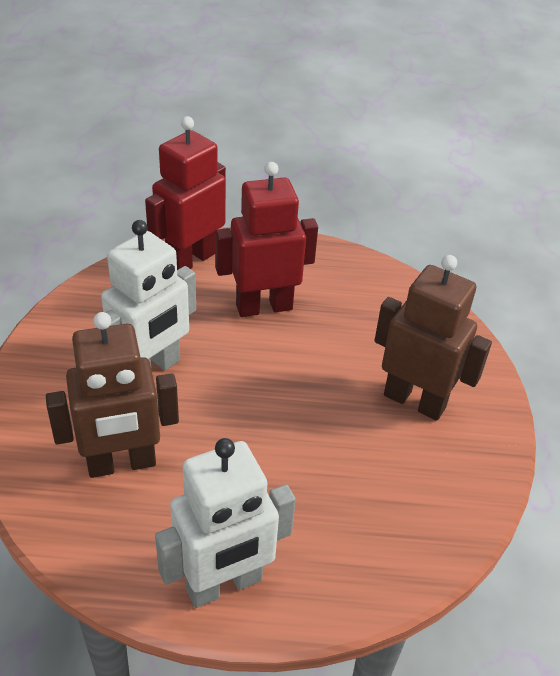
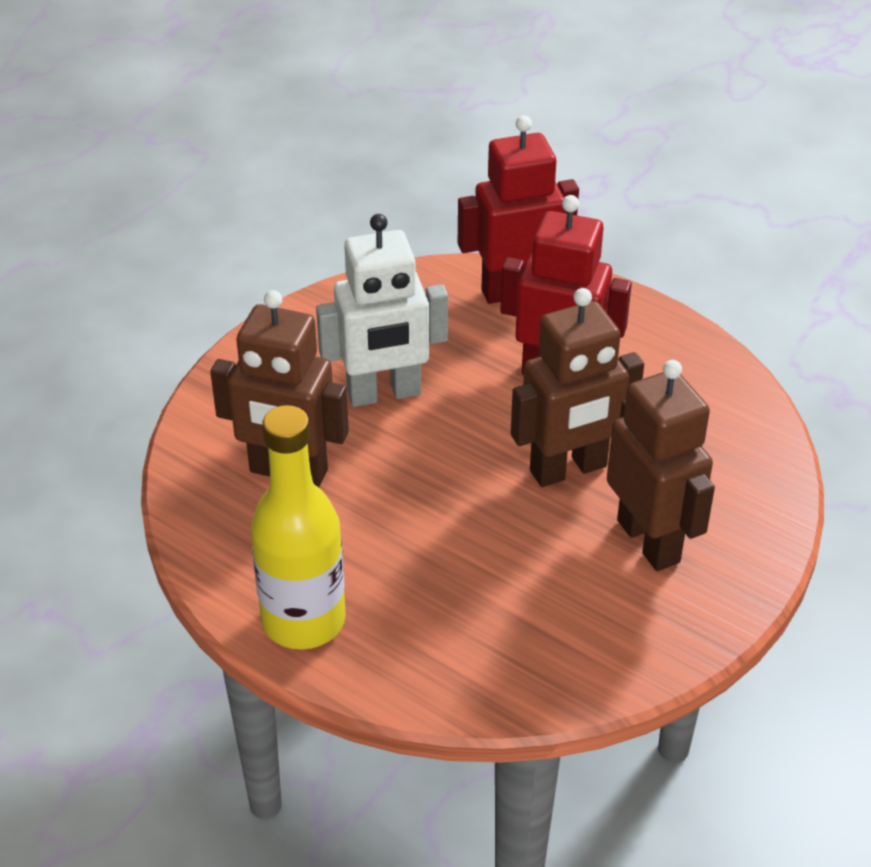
camera: 35 degrees right, 0 degrees up
(224, 584) = (303, 620): white robot -> yellow bottle
(324, 372) = (568, 469): none -> brown robot

